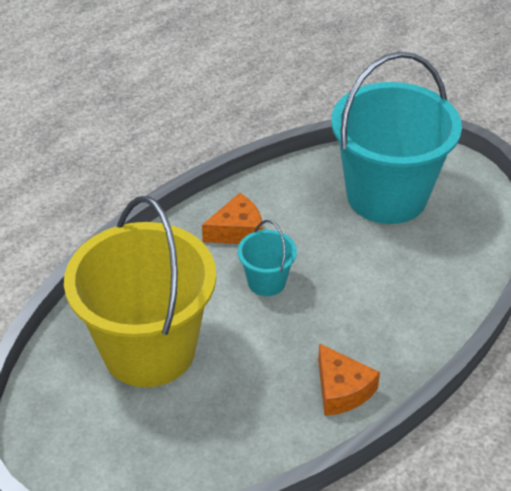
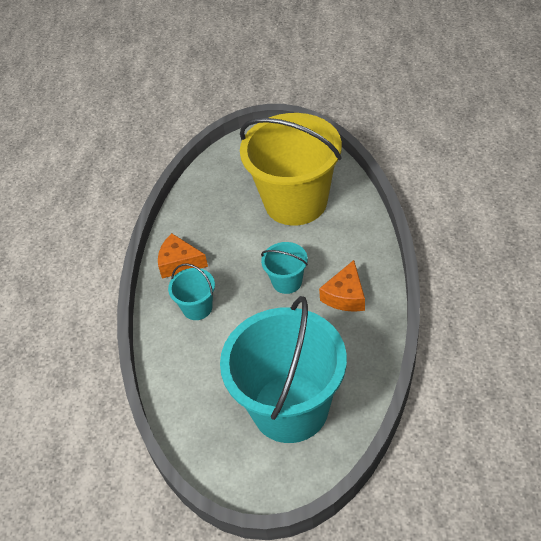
camera: 140 degrees right, 5 degrees up
(374, 328) = (197, 308): none -> turquoise bucket

